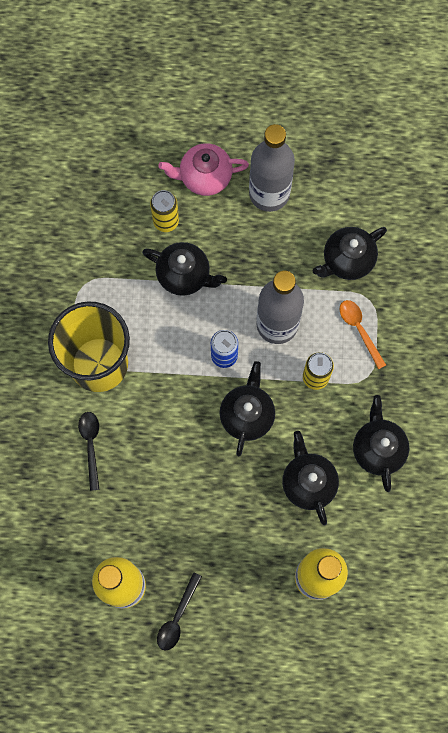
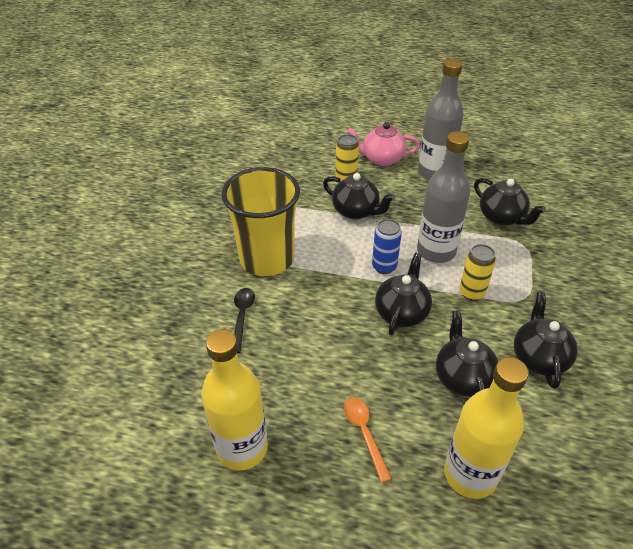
camera: 10 degrees right, 30 degrees down
(177, 617) = (297, 492): black spoon -> none
(347, 260) = (501, 217): black teapot -> black teapot turned 105 degrees counterclockwise
(359, 330) = (514, 264): orange spoon -> orange spoon (364, 433)

